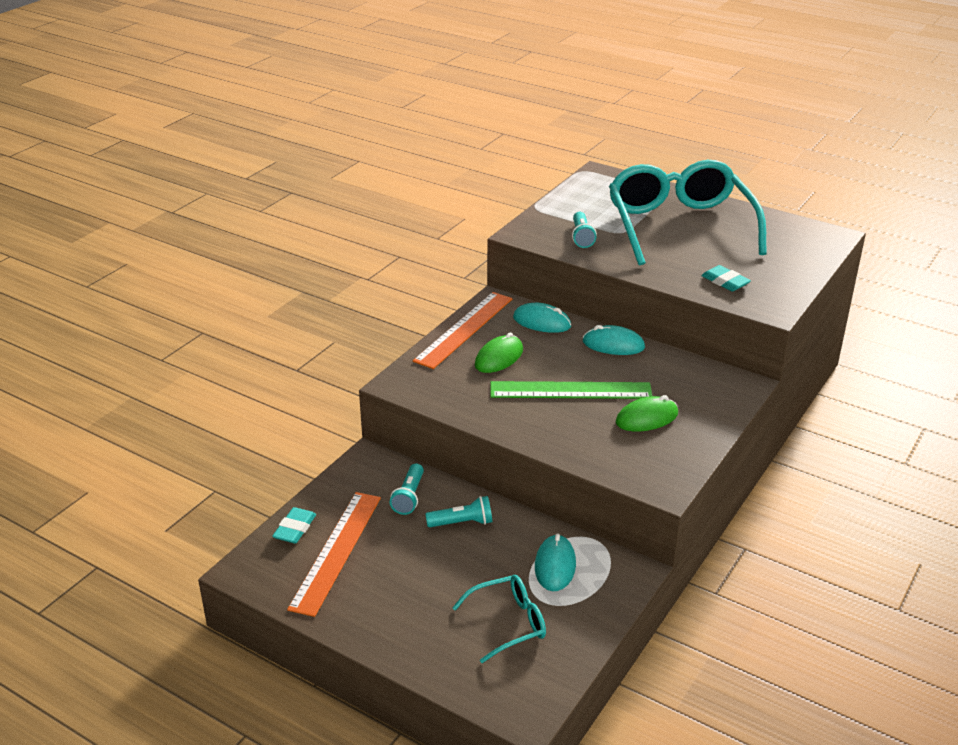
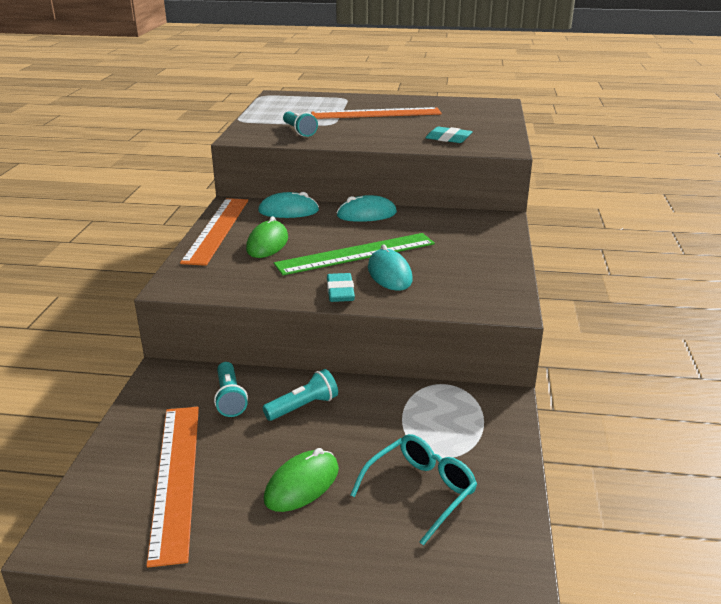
camera: 25 degrees left, 5 degrees down
(295, 529) = (110, 468): turquoise eraser -> turquoise eraser (340, 292)
(555, 566) = (426, 419): turquoise mouse -> turquoise mouse (389, 274)
(646, 418) = (443, 259): green mouse -> green mouse (302, 484)
(679, 226) = (376, 114): turquoise glasses -> orange ruler

